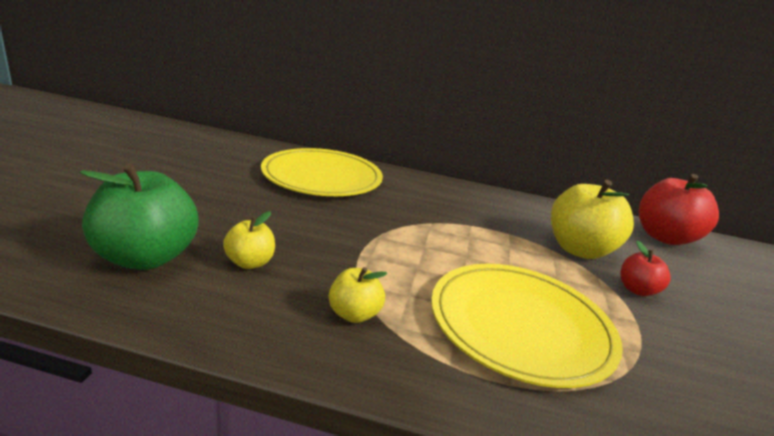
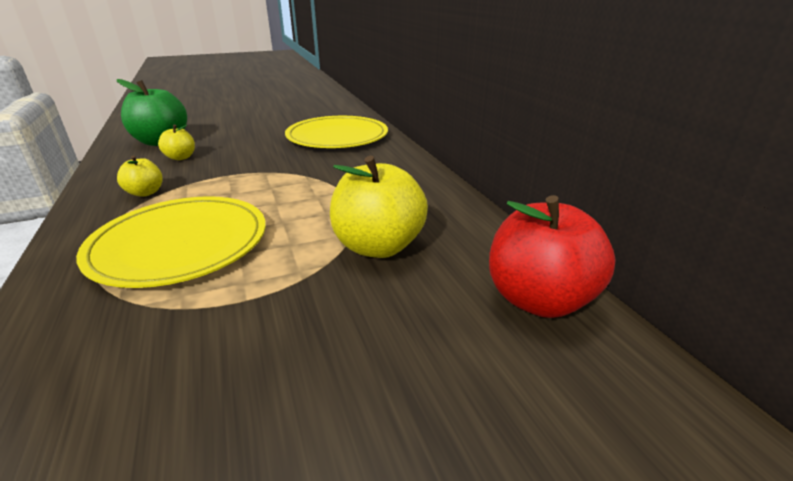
camera: 60 degrees right, 5 degrees up
(637, 290) = (323, 293): red apple -> none

